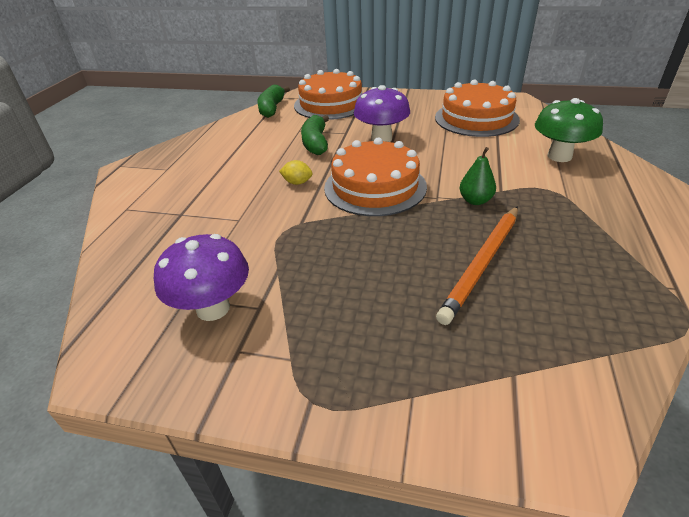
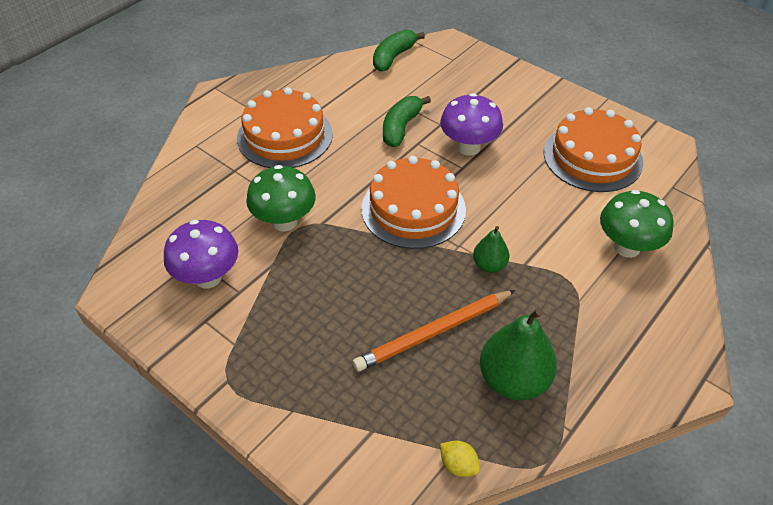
camera: 25 degrees right, 10 degrees up
(263, 234) = (284, 221): none -> green mushroom
(297, 182) = (349, 174): yellow lemon -> yellow lemon (458, 465)
(331, 104) = (457, 73): orange cake -> orange cake (285, 136)
(587, 271) = (513, 380): none -> green pear

